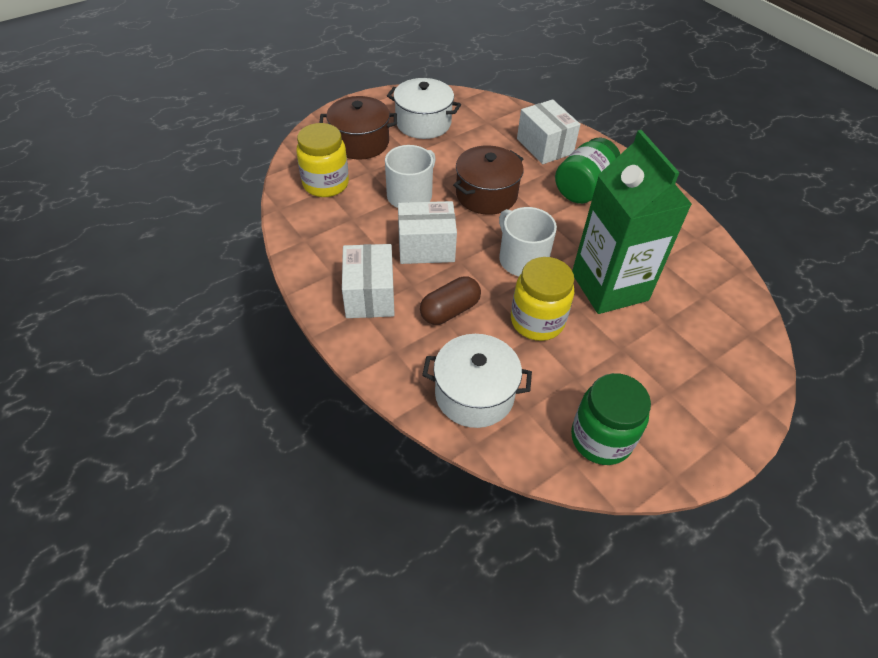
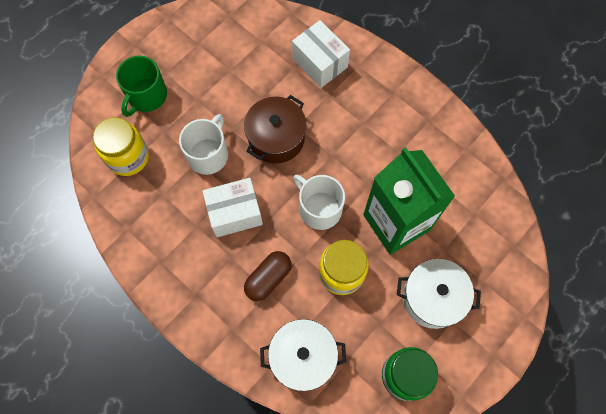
camera: 10 degrees left, 20 degrees up
(360, 142) = (146, 96): brown pot -> green mug
(370, 295) = (198, 277): white box -> none
(423, 123) = (200, 56): white pot -> white pot (432, 298)
(583, 188) = (362, 111): green jar -> none

